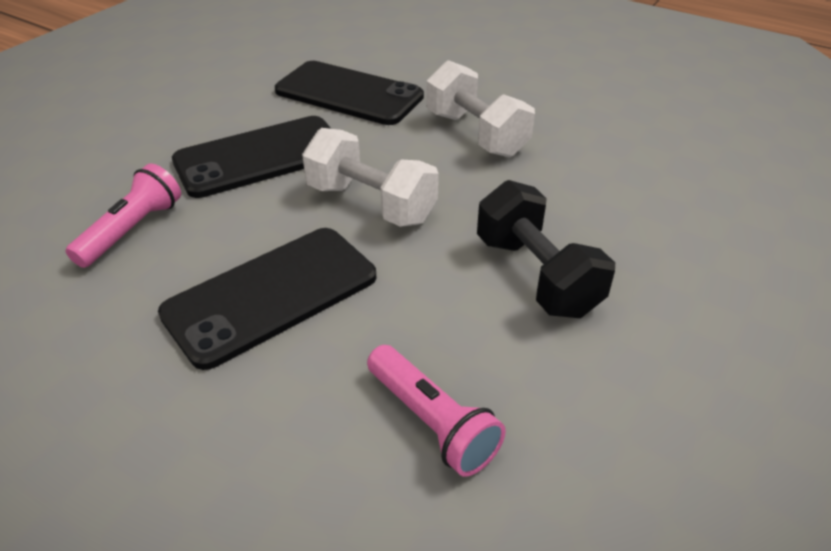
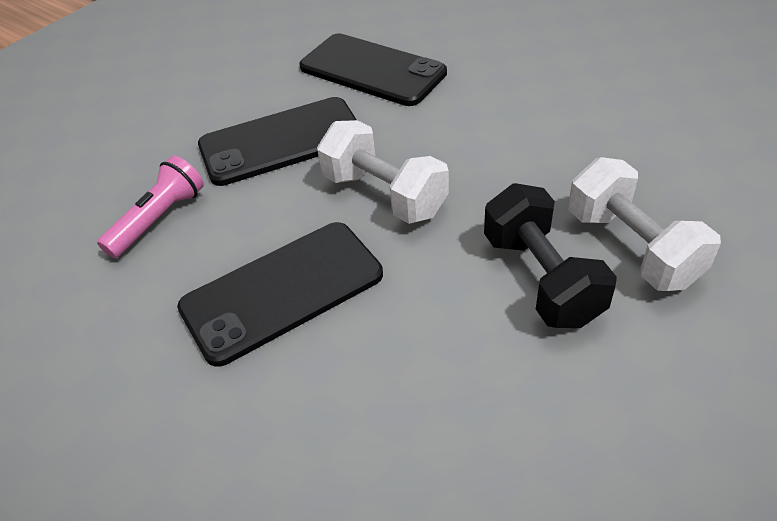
camera: 10 degrees right, 5 degrees up
(432, 421) = (423, 430): pink flashlight -> none
(476, 134) = (496, 117): white dumbbell -> white dumbbell (632, 247)

